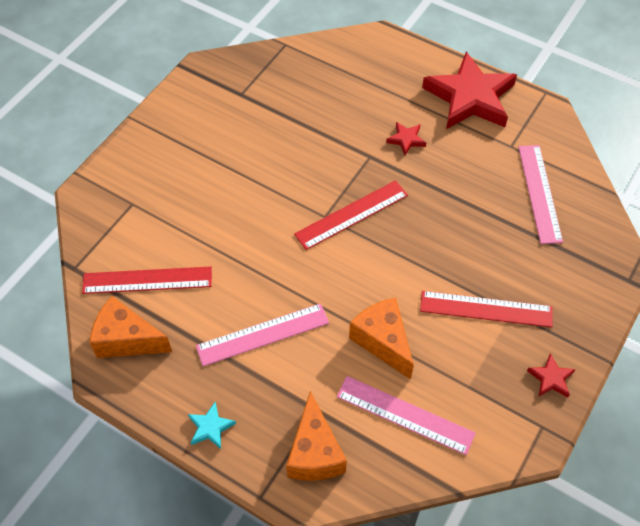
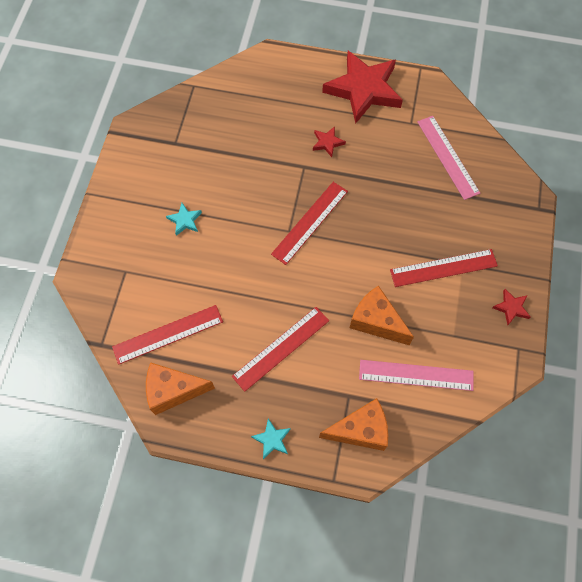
camera: 20 degrees left, 10 degrees up
(217, 172) = (185, 220): none -> turquoise star
(263, 334) = (281, 348): pink ruler -> red ruler
(314, 453) = (360, 430): orange cheese -> orange cheese turned 75 degrees counterclockwise

